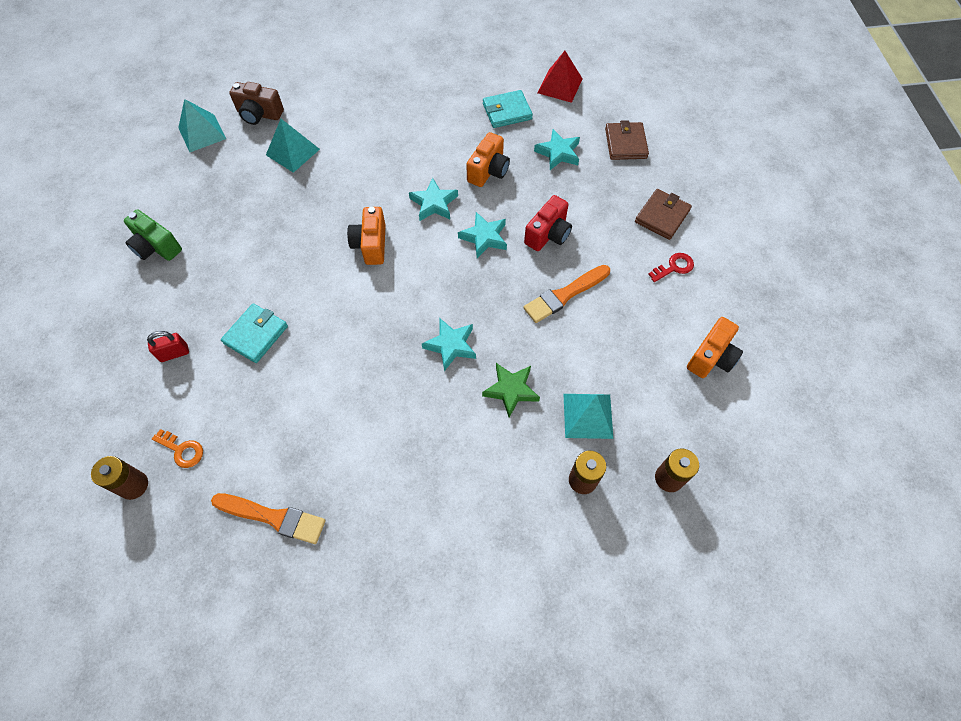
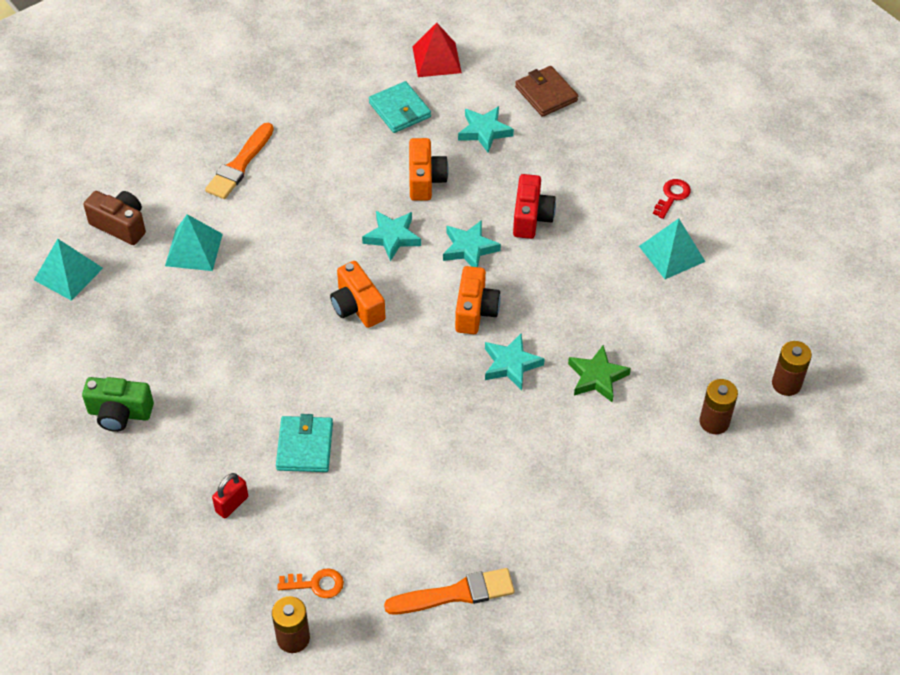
camera: 30 degrees left, 10 degrees down
(259, 114) = (120, 225): brown camera -> brown camera turned 135 degrees counterclockwise
(507, 111) = (400, 110): turquoise wallet -> turquoise wallet turned 75 degrees counterclockwise
(564, 295) = (587, 268): orange brush -> orange brush (240, 164)
(588, 415) = (682, 366): turquoise pyramid -> turquoise pyramid (672, 253)
(662, 216) = (629, 152): brown wallet -> none
(711, 357) = (757, 263): orange camera -> orange camera (475, 311)

